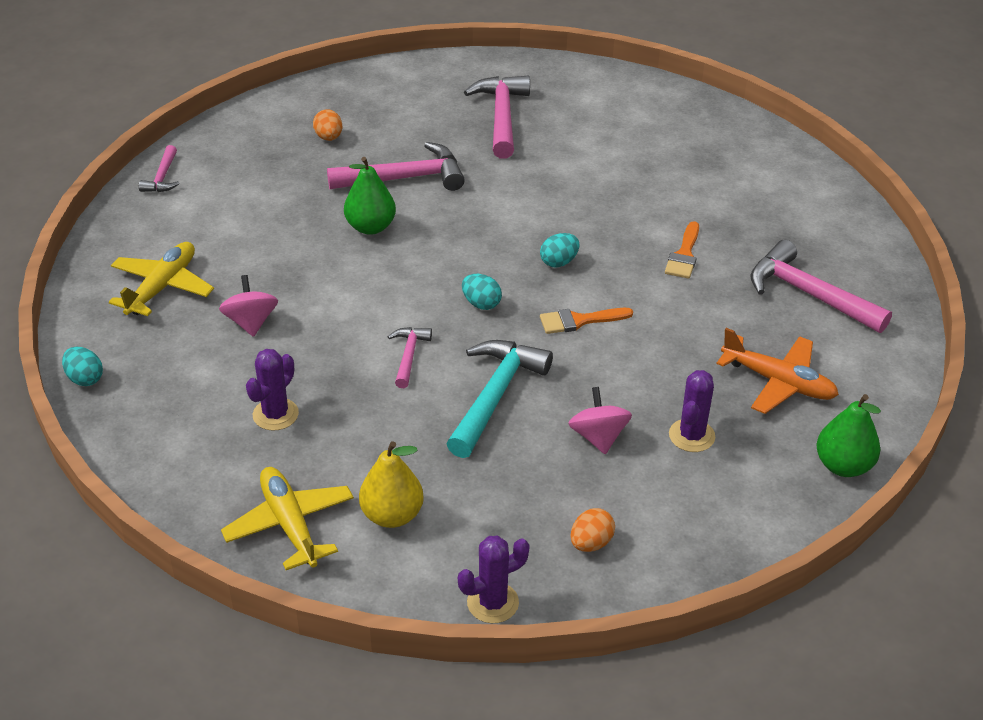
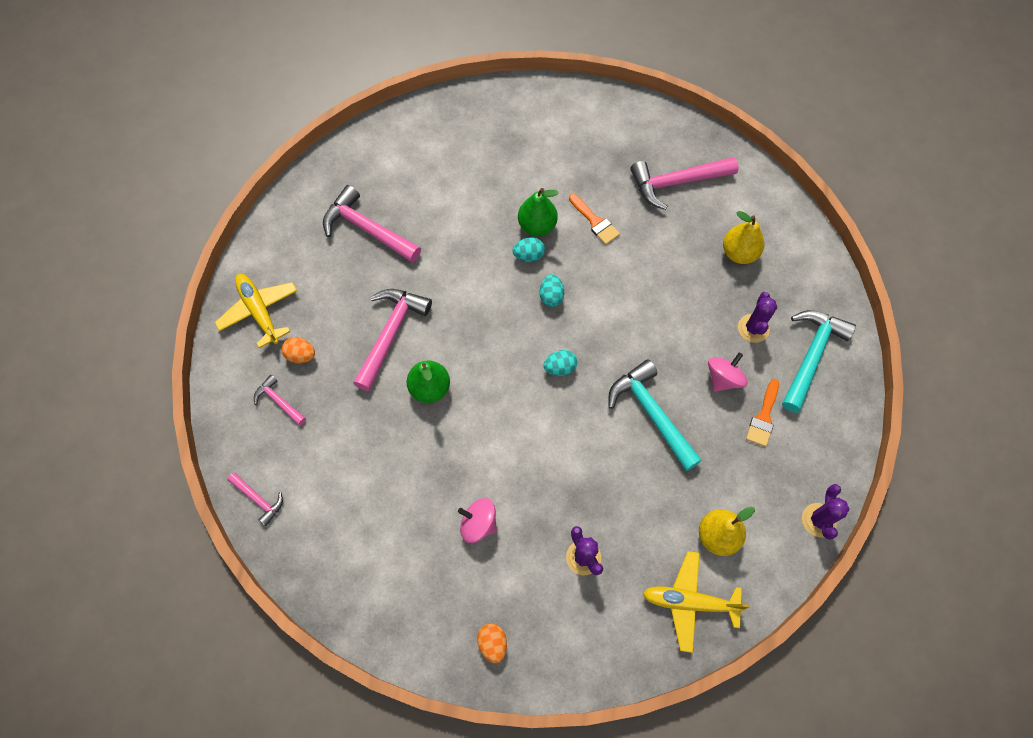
camera: 55 degrees left, 25 degrees up
(85, 378) = (462, 669): turquoise egg -> turquoise egg (528, 255)
(162, 287) = (396, 565): yellow plane -> yellow plane (259, 311)
(409, 355) = (580, 442): pink hammer -> pink hammer (279, 401)
(579, 321) = (615, 322): orange brush -> orange brush (763, 417)
(591, 543) = (804, 438): orange egg -> orange egg (492, 643)
(598, 437) = (723, 378): pink spinning top -> pink spinning top turned 105 degrees clockwise
(691, 436) = (753, 328): purple cactus -> purple cactus turned 45 degrees clockwise
(711, 504) = (811, 355): none -> turquoise hammer
(778, 382) = (739, 253): orange plane -> yellow pear
(843, 466) = (822, 269): green pear -> green pear (537, 225)

